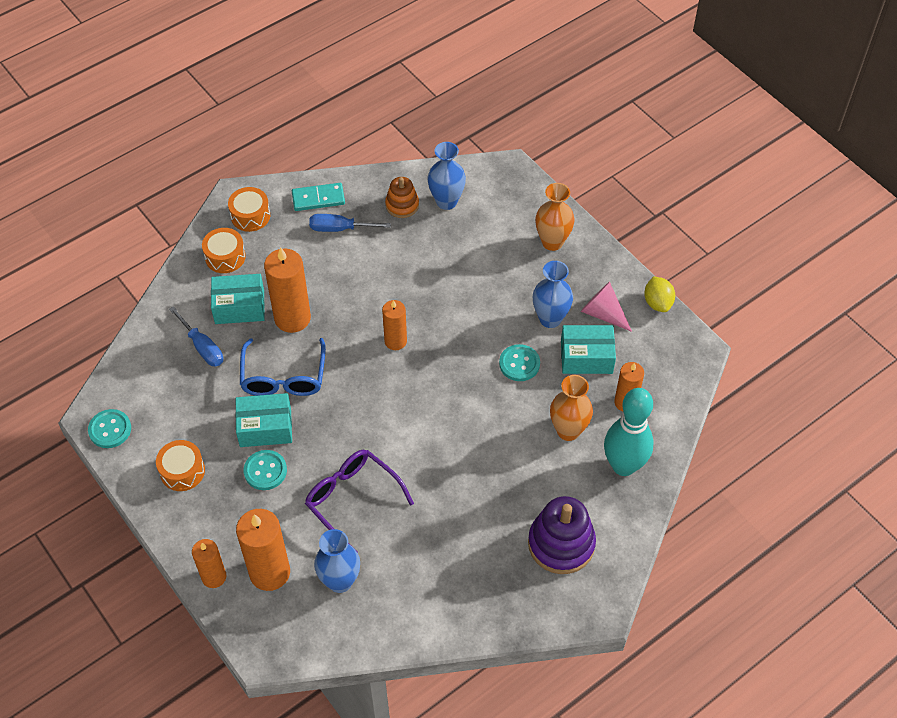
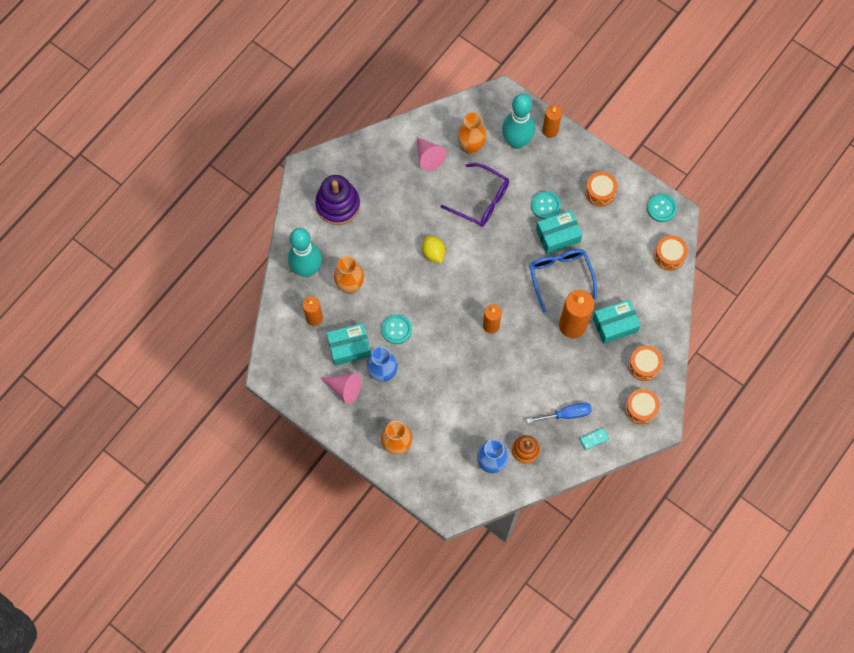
camera: 165 degrees right, 15 degrees up
(131, 369) = (669, 255): none -> orange drum
(202, 347) = (627, 285): blue screwdriver -> none
(269, 572) = (516, 141): orange candle -> turquoise bowling pin
(318, 199) = (594, 439): turquoise domino -> turquoise domino, size x0.64
(340, 581) = (471, 147): blue vase -> orange vase
(408, 582) = (428, 157): none -> pink cone
(657, 303) = (305, 408): yellow lemon -> yellow lemon (433, 253)

